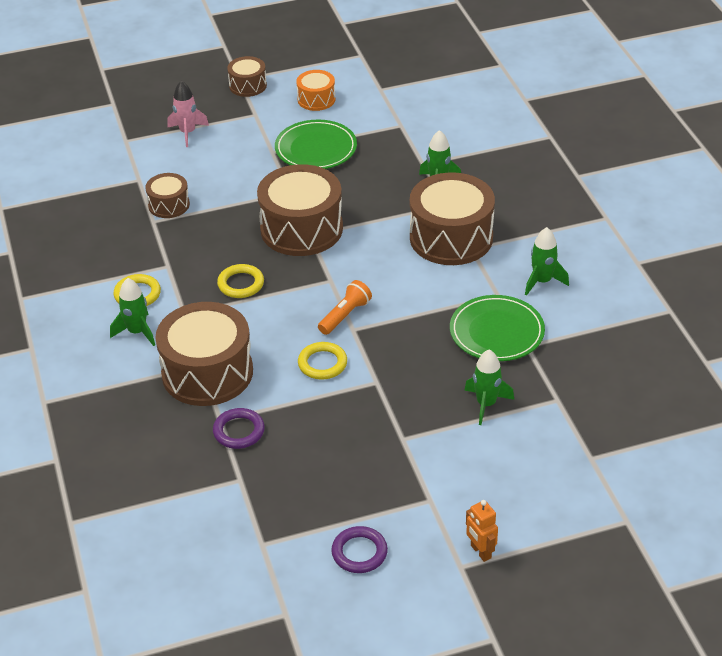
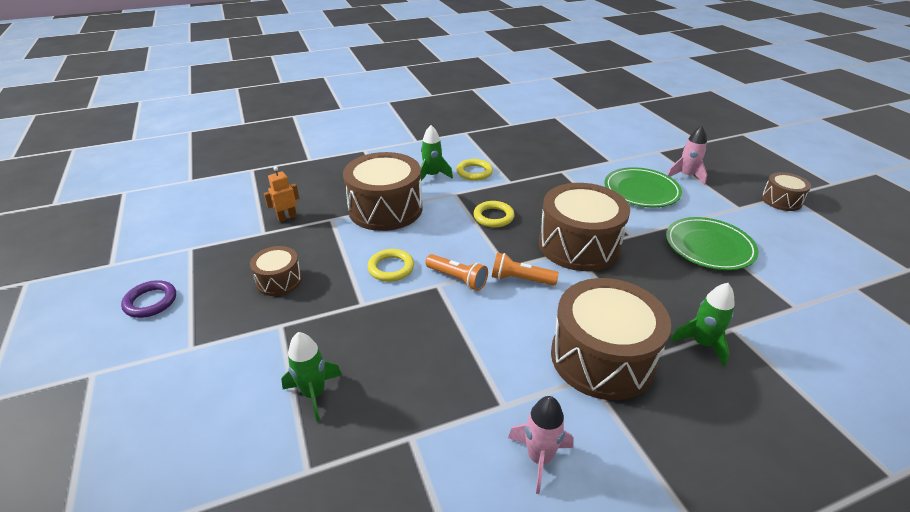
camera: 85 degrees right, 5 degrees down
(169, 205) = (585, 176): brown drum -> brown drum (279, 280)
(239, 431) = (316, 228): purple ring -> none
(316, 99) = (794, 242): orange drum -> none
(350, 273) = (520, 279): none -> orange flashlight
(480, 552) = (101, 389): orange robot -> orange robot (287, 217)
(496, 332) = (435, 404): green plate -> green plate (641, 191)
(542, 281) = (539, 458): green rocket -> pink rocket

